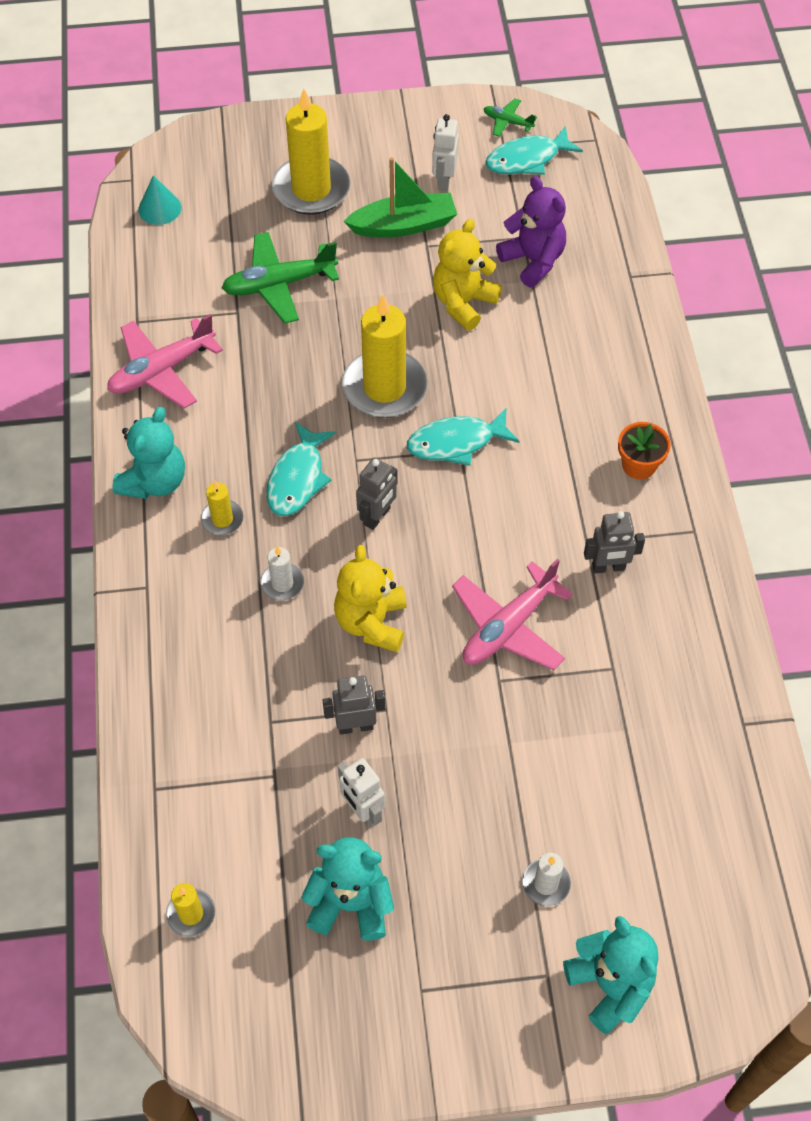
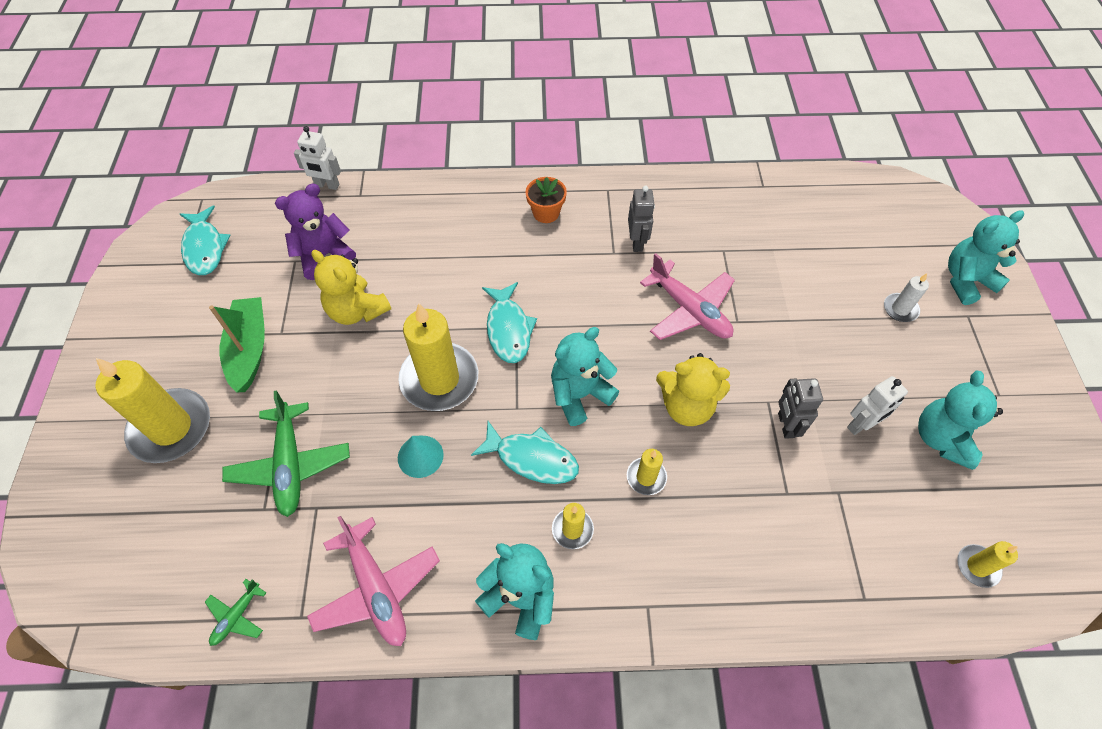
camera: 85 degrees left, 0 degrees up
(159, 208) = (138, 590): turquoise cone -> turquoise cone (420, 456)
(282, 583) = (646, 477): white candle -> yellow candle
(377, 517) = (579, 395): grey robot -> turquoise teddy bear
(444, 180) = (205, 312): white robot -> white robot (327, 185)
(507, 122) = (152, 257): green plane -> green plane (237, 616)

